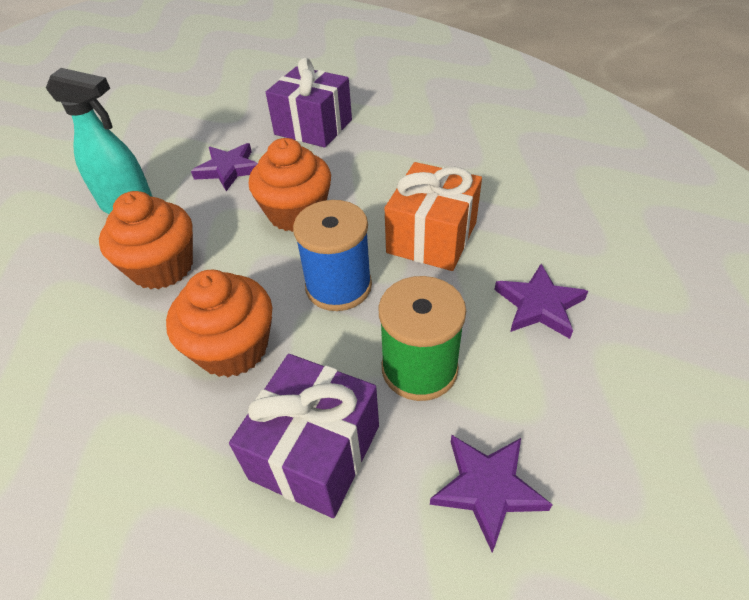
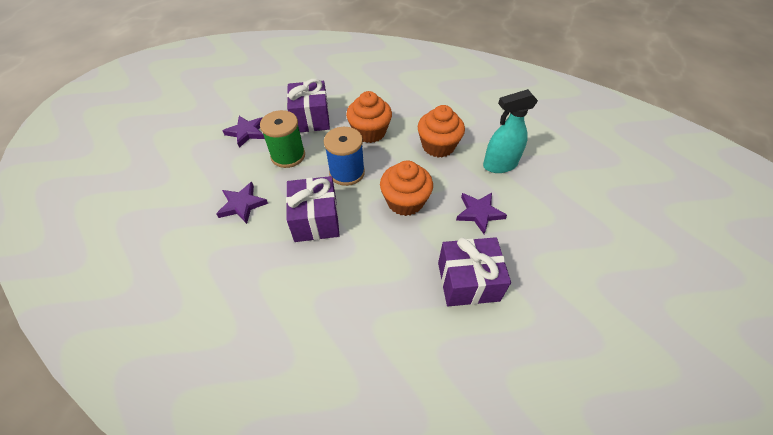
camera: 145 degrees right, 5 degrees up
(431, 237) = (316, 220): orange gift -> purple gift

